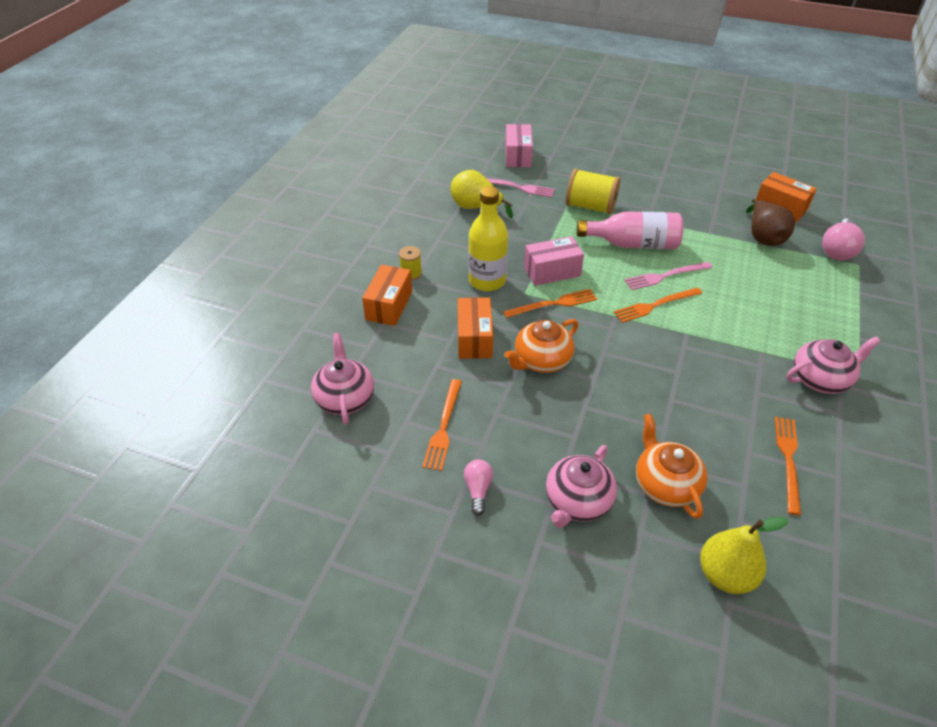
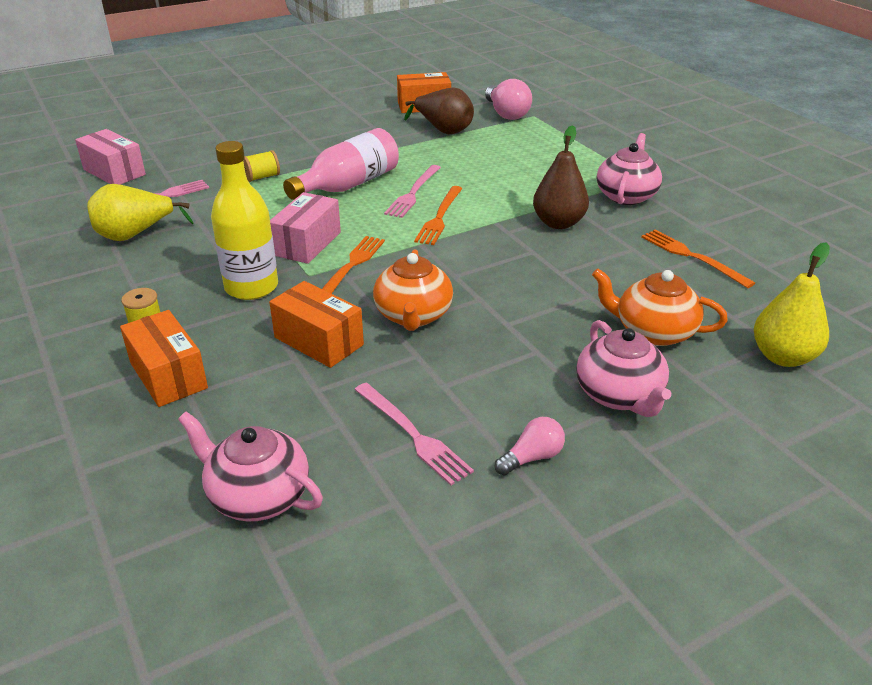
camera: 50 degrees left, 10 degrees down
(443, 427) = (413, 435): orange fork -> pink fork
(478, 490) = (532, 457): pink light bulb -> pink light bulb turned 105 degrees clockwise
(590, 206) = (262, 177): yellow spool -> yellow spool, size x0.53
(730, 364) = (558, 223): none -> brown pear

